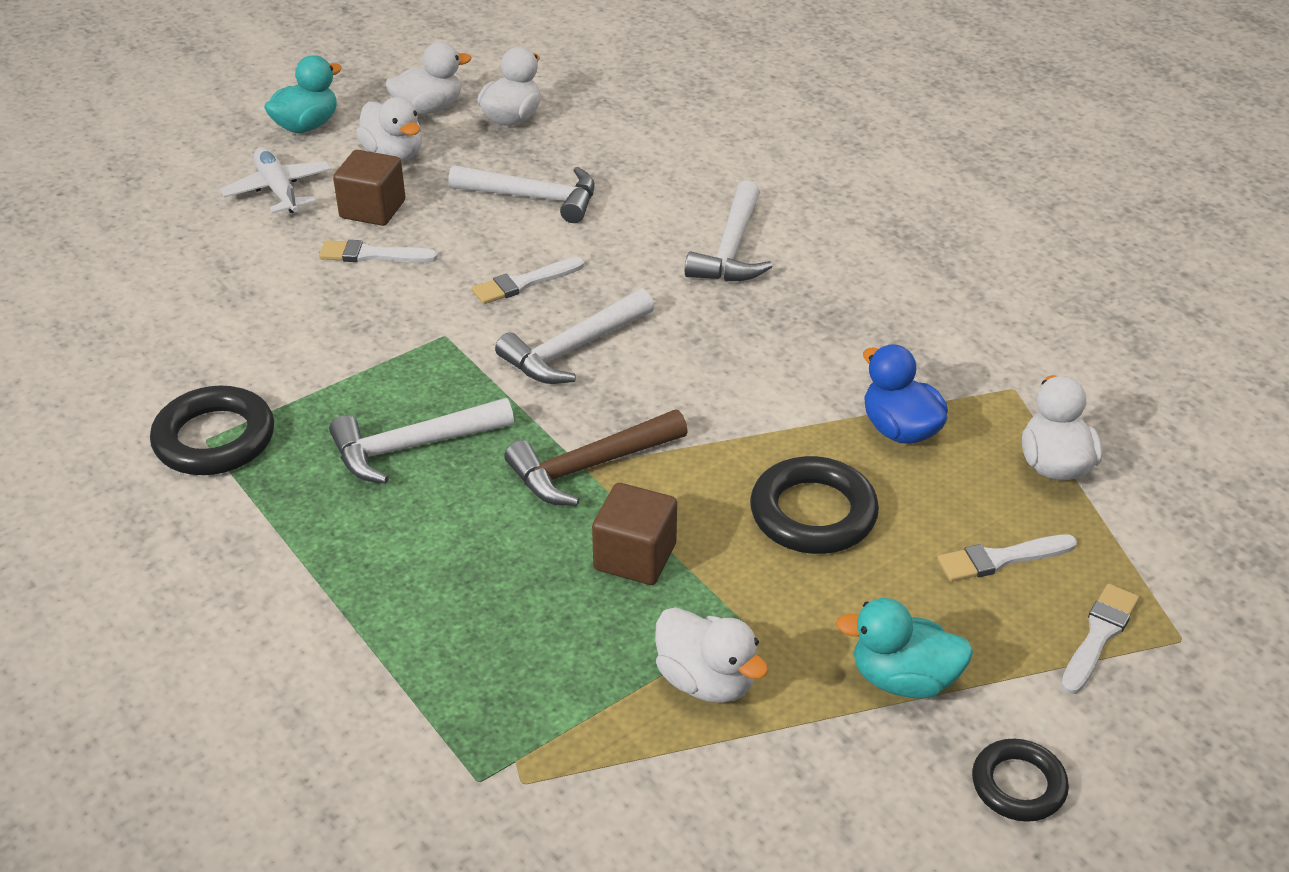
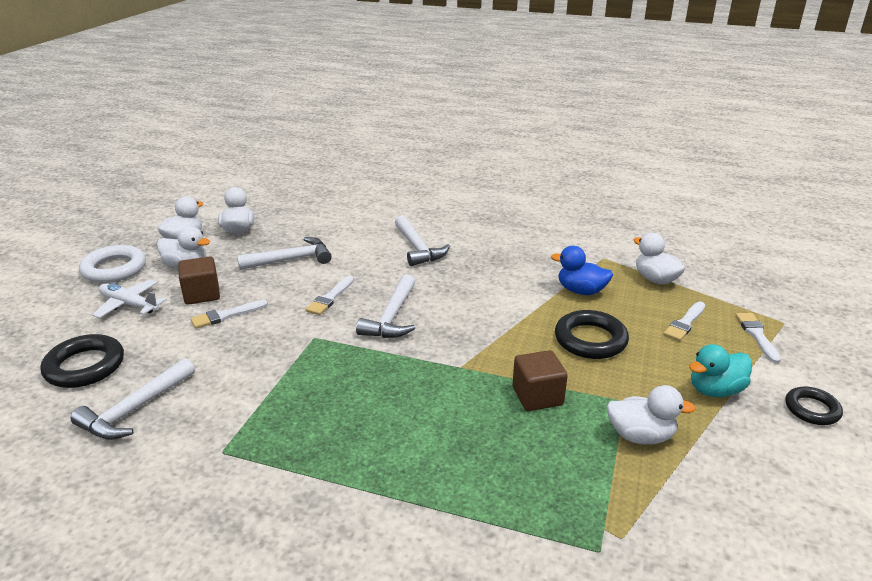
camera: 35 degrees left, 10 degrees down
(214, 439) = (228, 448): black ring -> black ring (85, 366)
(306, 126) = (114, 269): turquoise duck -> white ring
(412, 447) = (358, 398): white hammer -> white hammer (135, 410)
(589, 467) = (464, 366): brown hammer -> none

